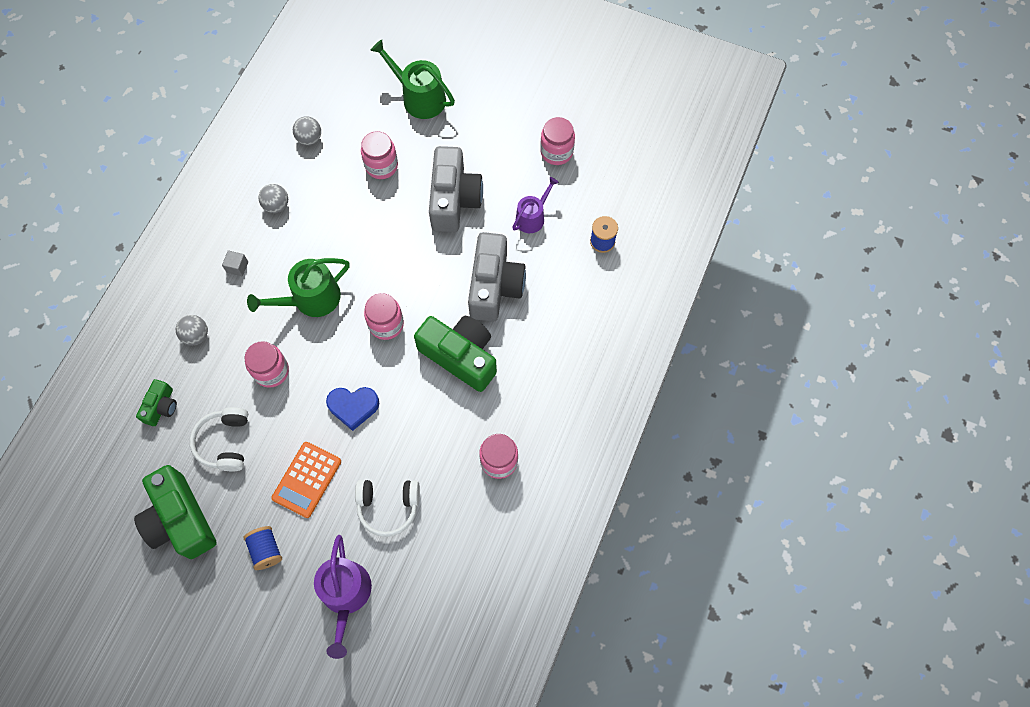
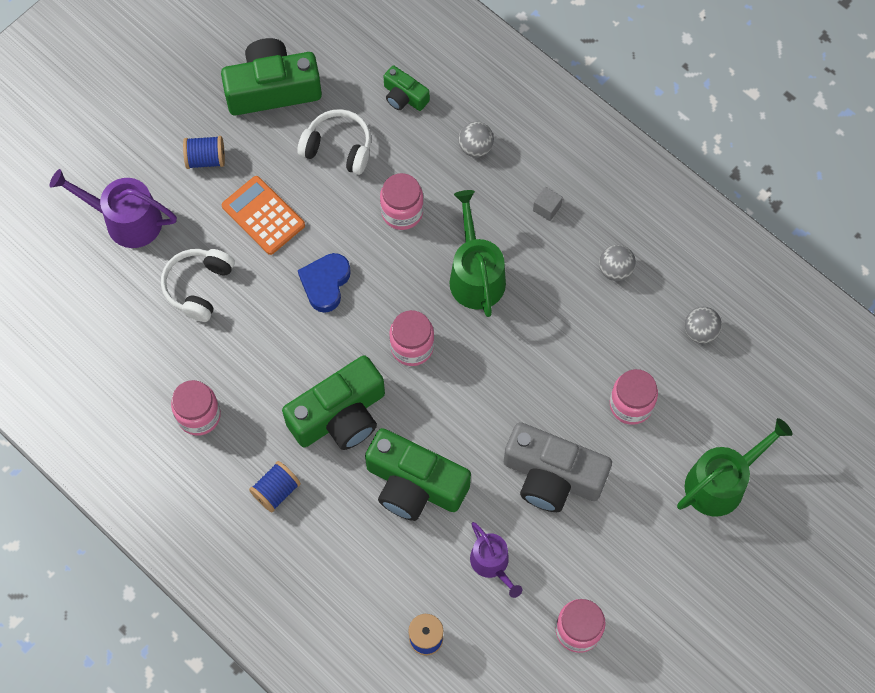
camera: 110 degrees right, 0 degrees up
(494, 286) = (414, 484): grey camera -> green camera
(537, 379) = (276, 491): none -> blue spool

